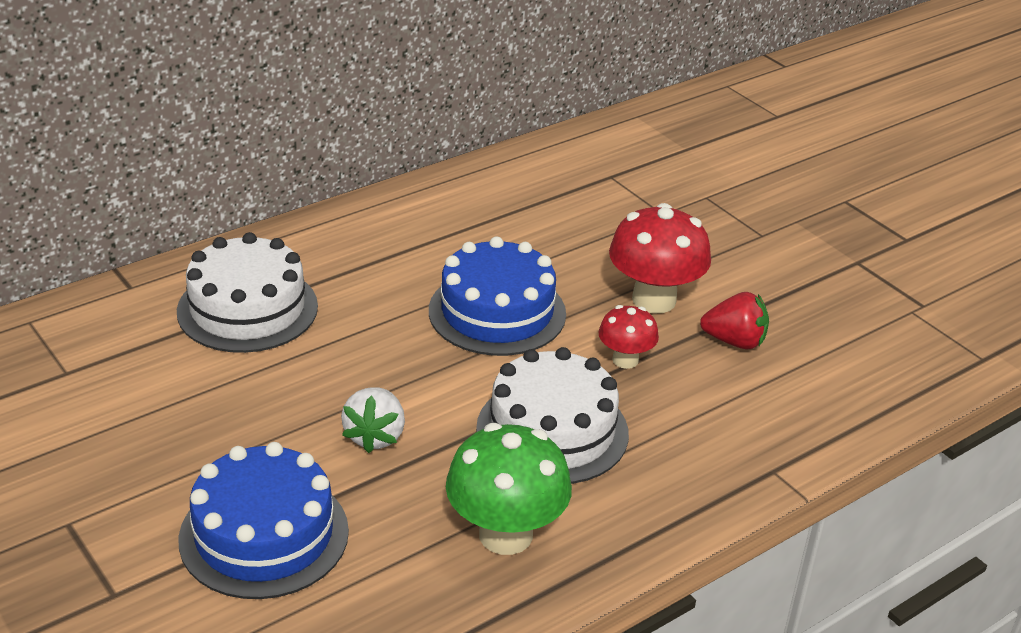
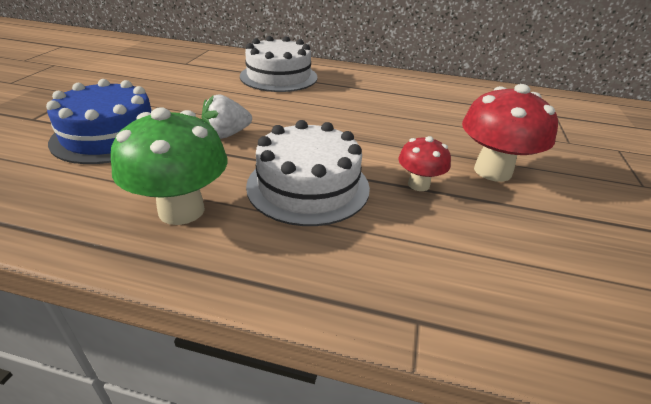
camera: 50 degrees right, 0 degrees up
(497, 312) = (382, 128): blue cake -> none
(734, 341) = (522, 222): red strawberry -> none

